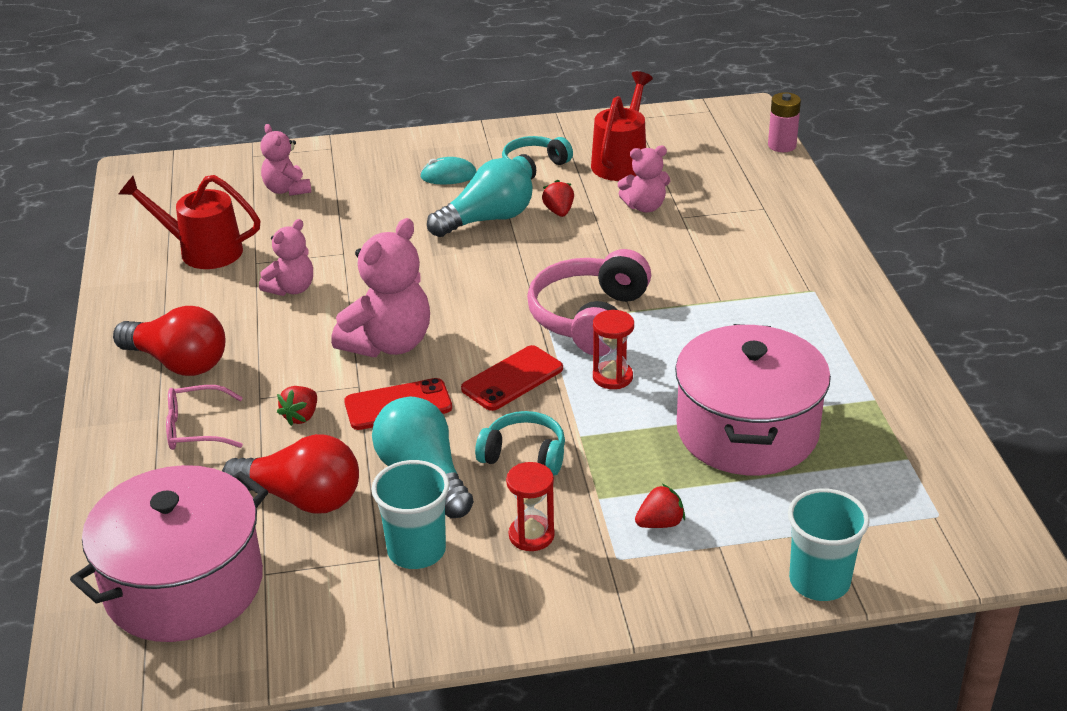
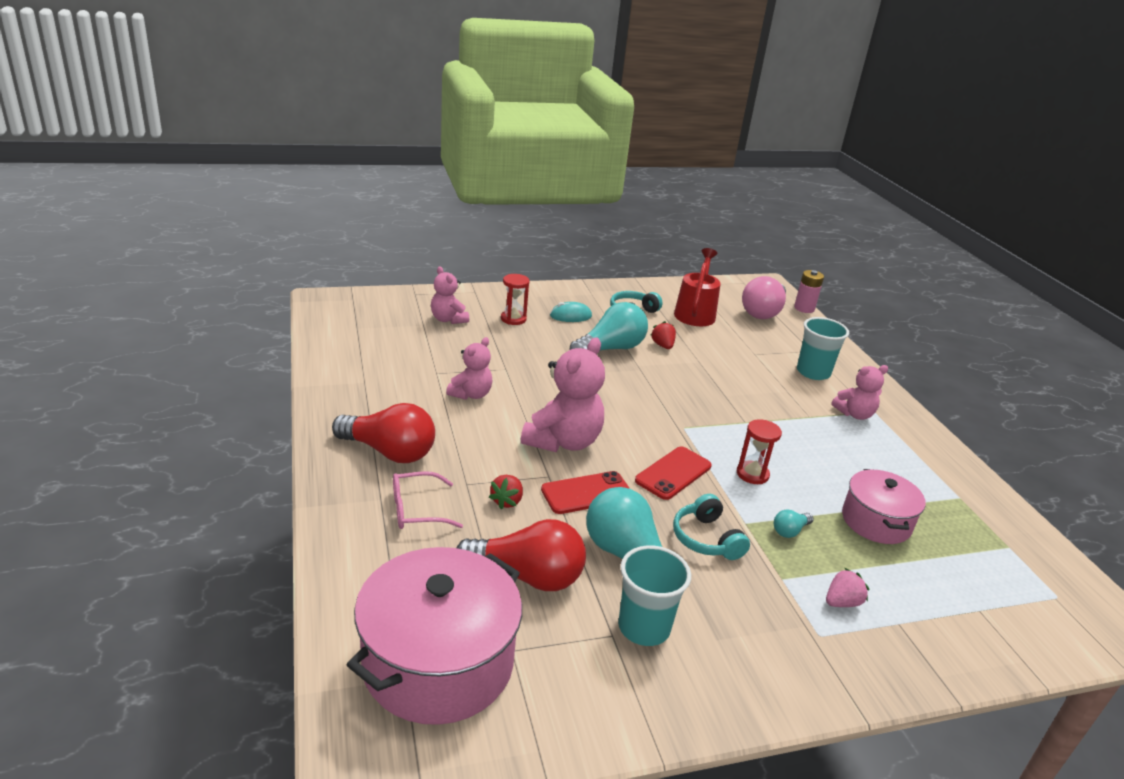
camera: 10 degrees left, 5 degrees down
(201, 251) = (389, 362): red watering can -> none
(524, 455) = (706, 539): turquoise headphones -> turquoise headphones turned 120 degrees counterclockwise
(531, 535) = (739, 613): red hourglass -> red hourglass (513, 319)
(590, 318) = (716, 427): pink headphones -> none
(631, 444) = (790, 531): none -> turquoise light bulb
(645, 207) = (725, 345): pink teddy bear -> pink teddy bear (854, 414)
(660, 523) = (842, 602): red strawberry -> pink strawberry
(719, 154) = (763, 312): none -> pink light bulb
(747, 431) = (876, 521): pink pot -> pink pot, size x0.60
(819, 581) = (995, 657): turquoise cup -> turquoise cup (813, 372)

